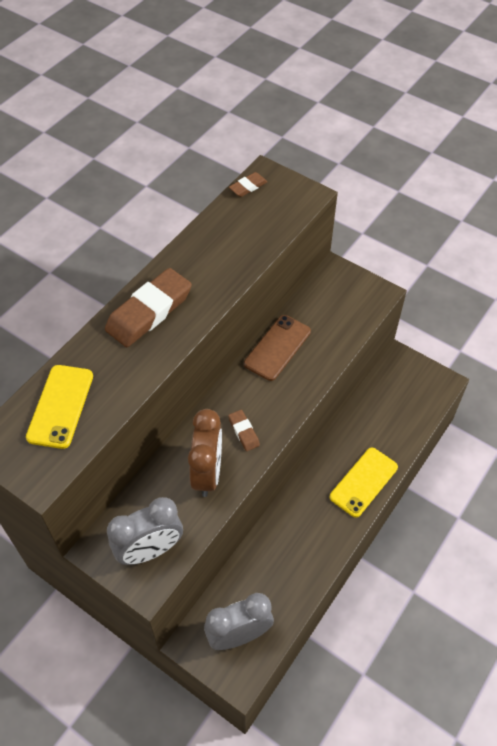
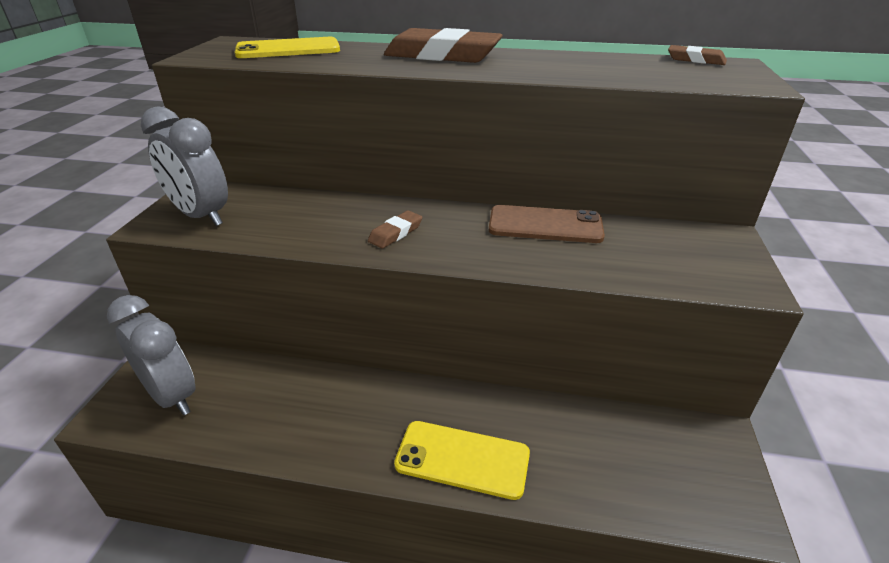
camera: 65 degrees right, 20 degrees down
(207, 473) = (320, 224): brown clock -> none

